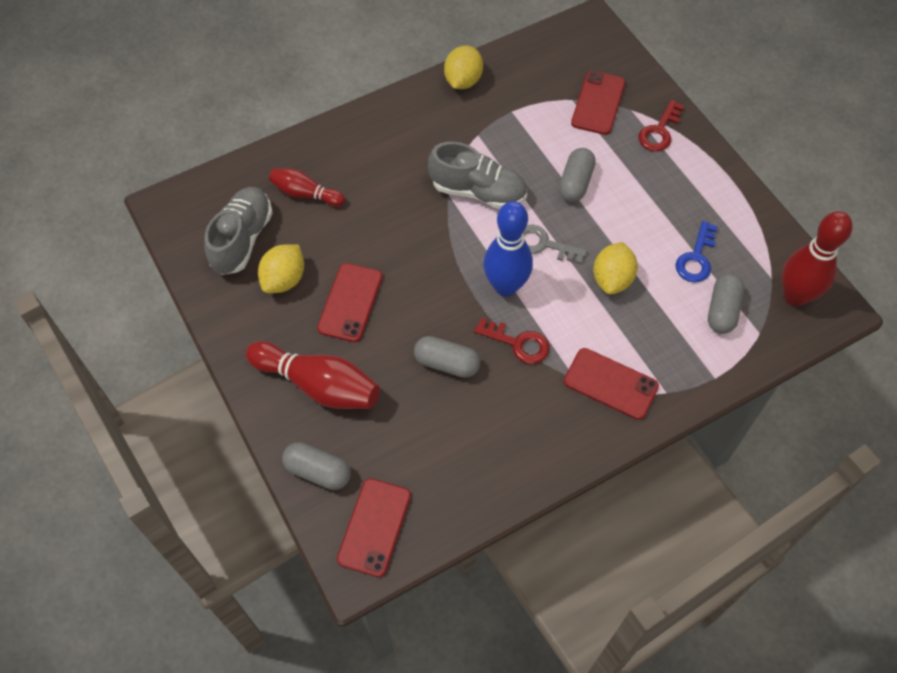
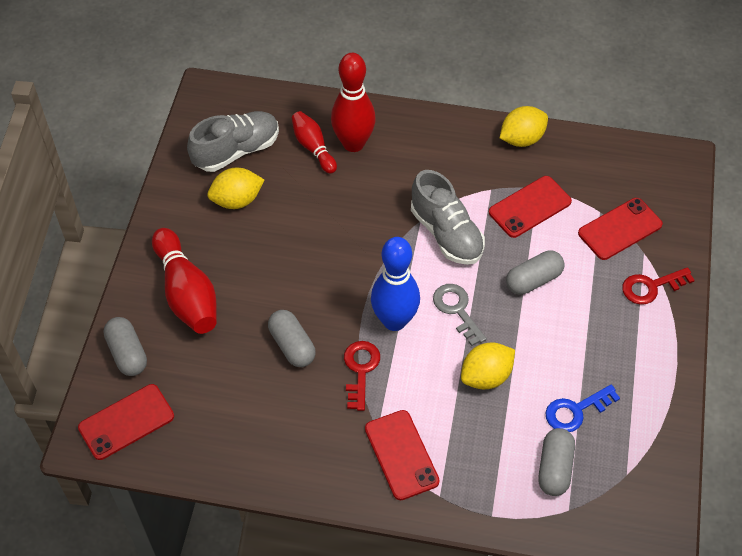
camera: 40 degrees right, 5 degrees down
(350, 302) = (267, 250): red phone -> red phone (530, 207)
(518, 343) = (360, 370): red key -> red key turned 150 degrees counterclockwise
(722, 310) = (554, 468): grey capsule -> grey capsule turned 45 degrees counterclockwise
(795, 296) = (632, 504): red bowling pin -> red bowling pin (353, 143)

